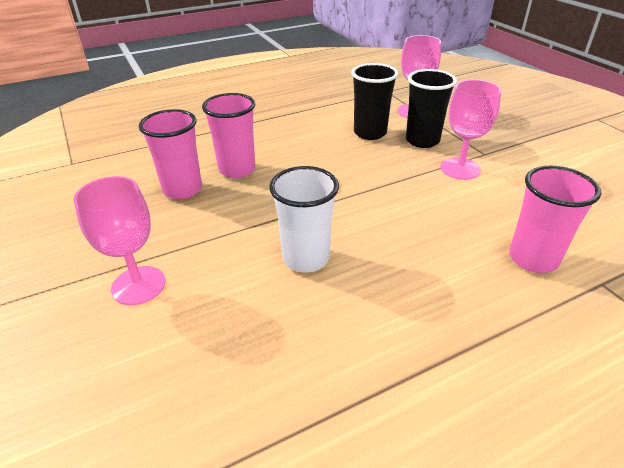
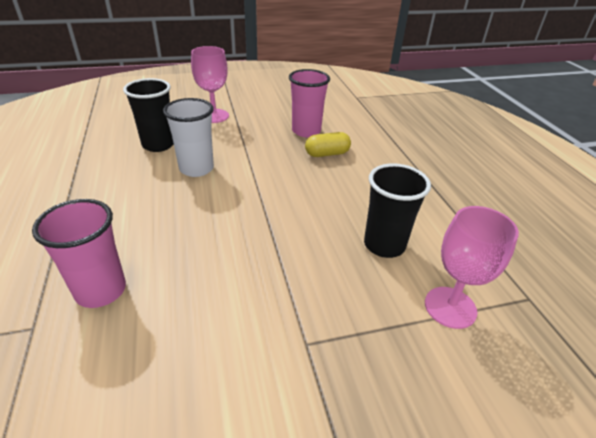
camera: 100 degrees right, 0 degrees up
(237, 169) = (327, 154): pink cup -> yellow capsule
(422, 141) = (356, 287): black cup -> black cup (158, 145)
(460, 169) = (277, 299): pink goblet -> none

